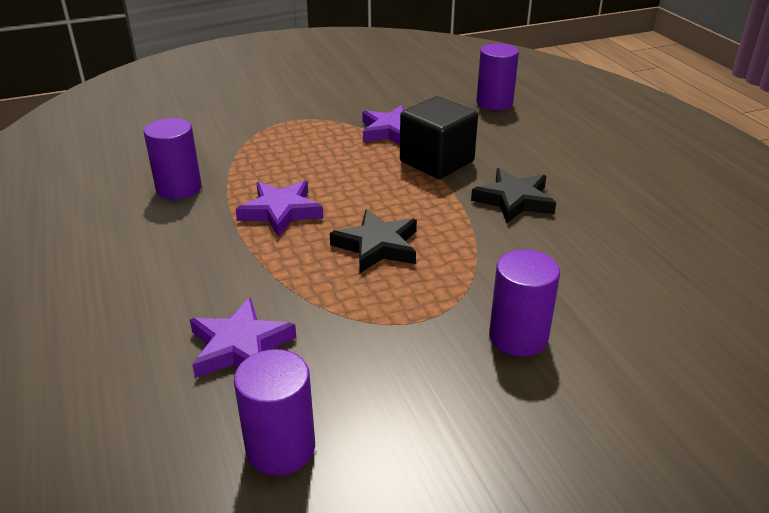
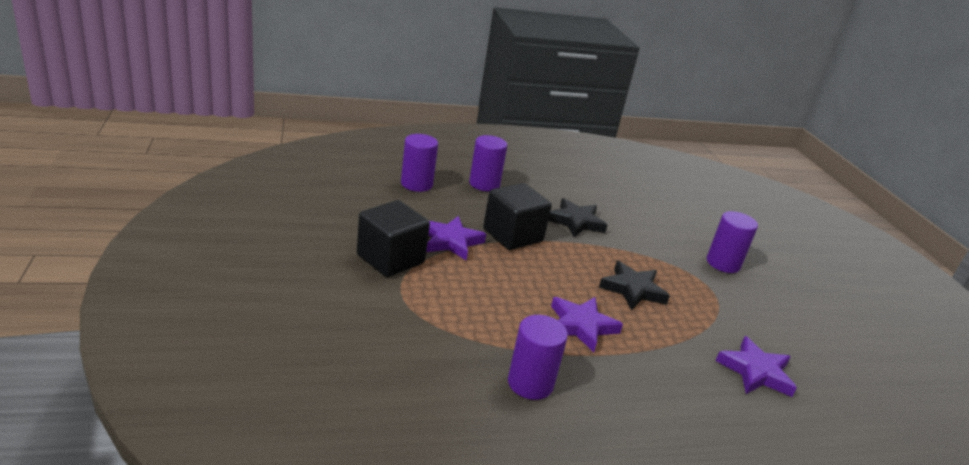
camera: 85 degrees left, 5 degrees down
(280, 448) = (837, 367): purple cylinder -> purple cylinder (484, 184)
(338, 109) = (390, 259): none -> black cube

